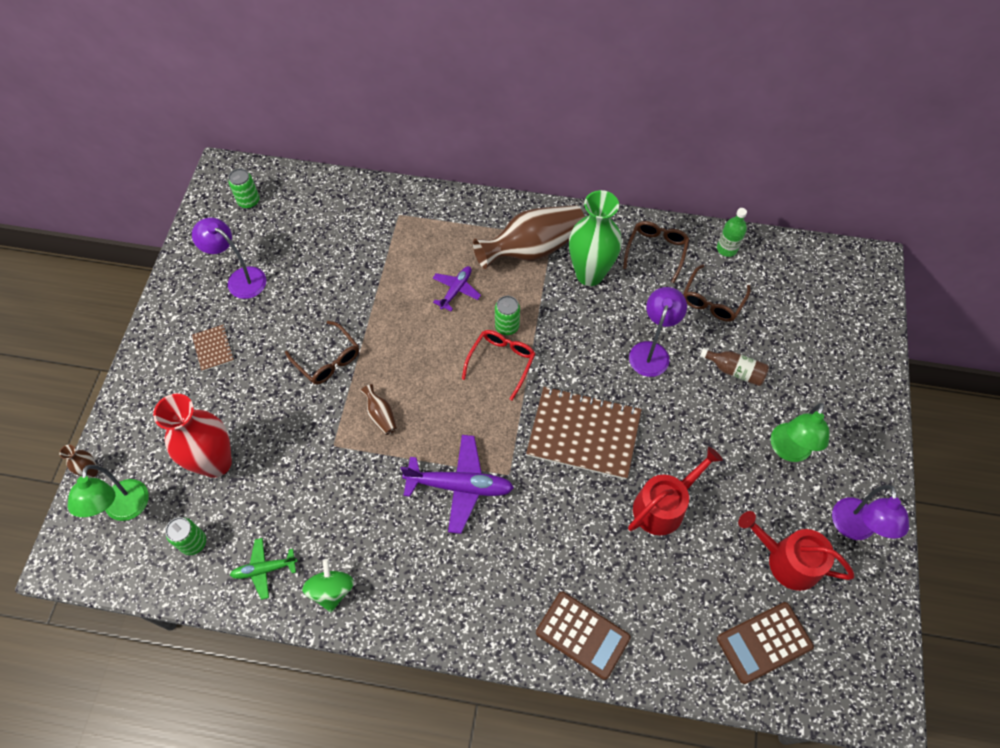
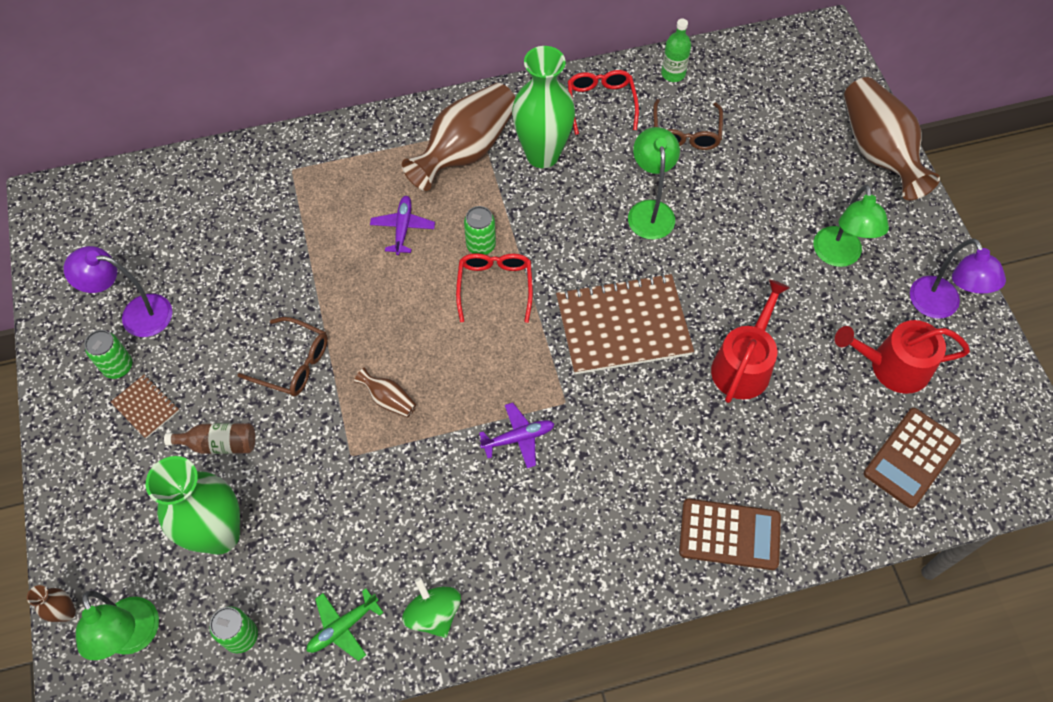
camera: 25 degrees left, 0 degrees up
(216, 463) = (220, 535): red vase -> green vase
(249, 201) = (99, 221): green can -> green can (118, 367)
(460, 486) = (518, 438): purple plane -> purple plane, size x0.58
(651, 351) = (650, 211): purple lamp -> green lamp
(656, 251) = (601, 103): brown glasses -> red glasses
(735, 371) = (745, 197): brown bottle -> brown bottle (219, 444)
(868, 378) = (878, 152): none -> brown vase

